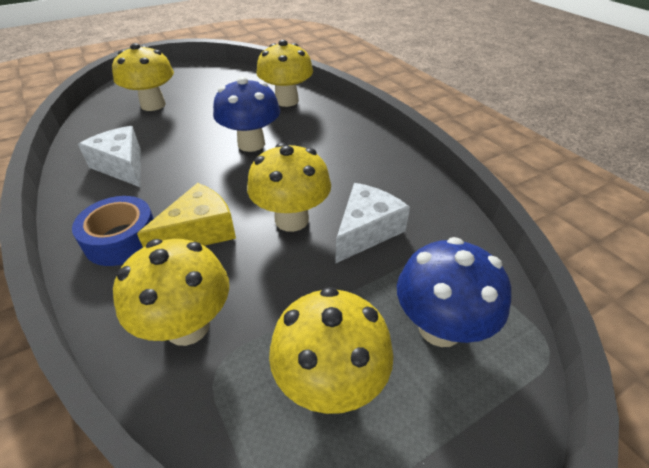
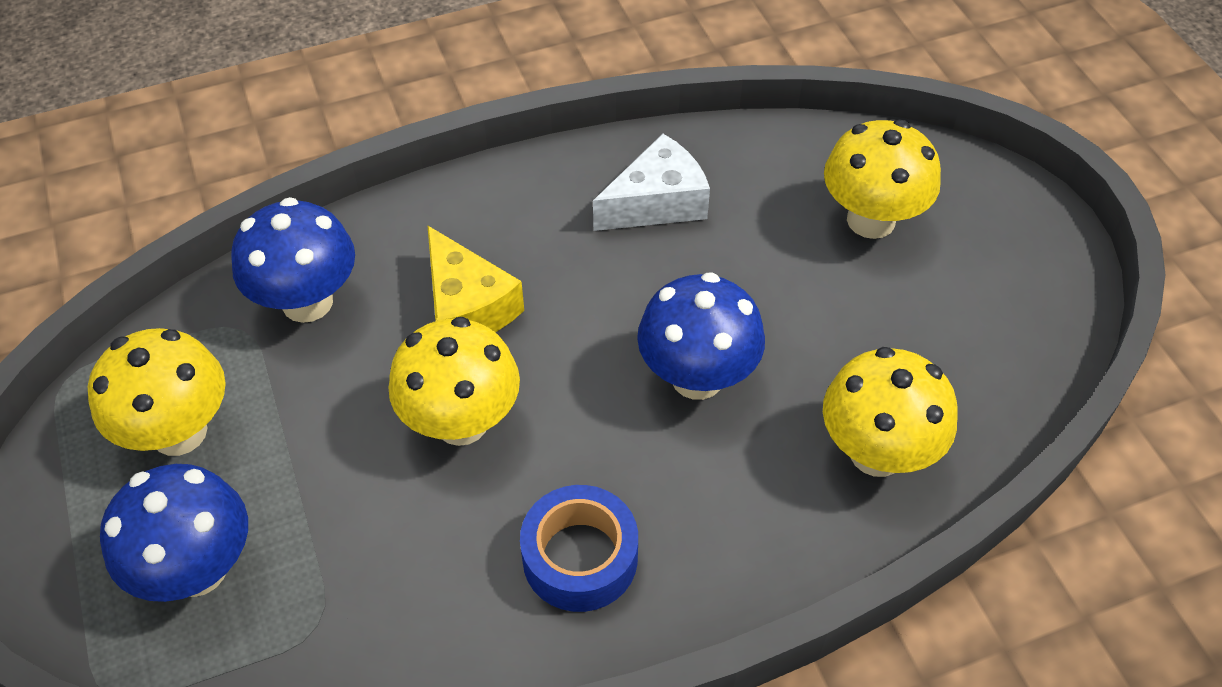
camera: 100 degrees right, 10 degrees up
(122, 239) = (477, 225): blue tape -> blue tape (580, 557)
(187, 326) = (307, 302): yellow mushroom -> blue mushroom
(366, 231) = (404, 522): white cheese -> none

